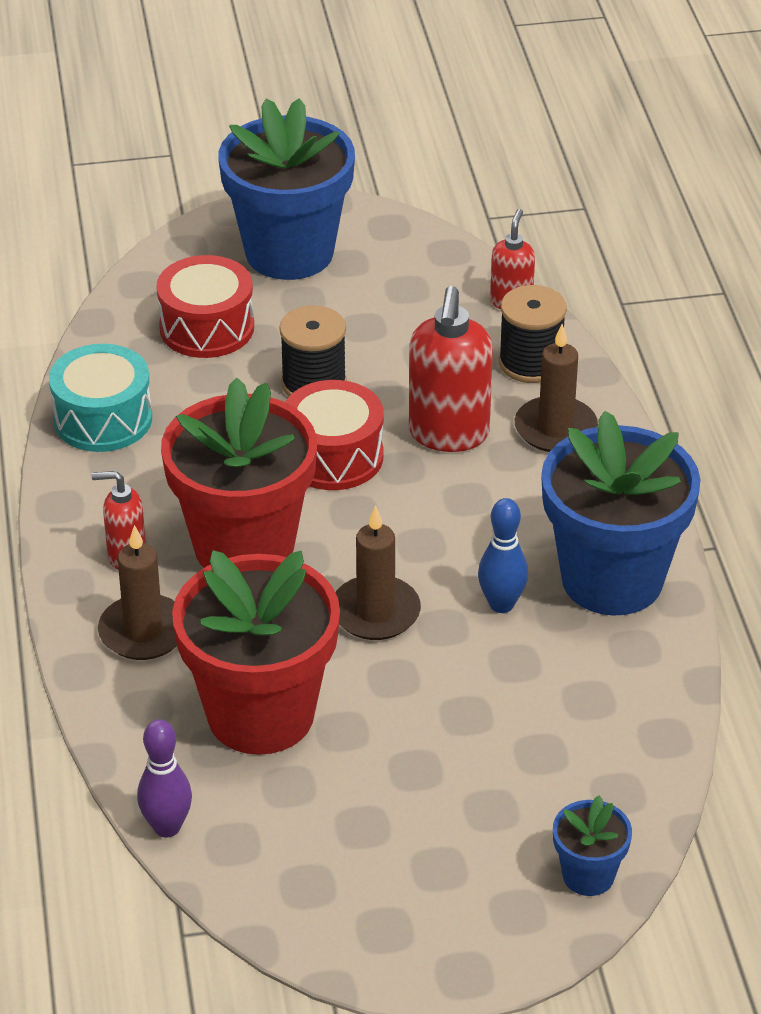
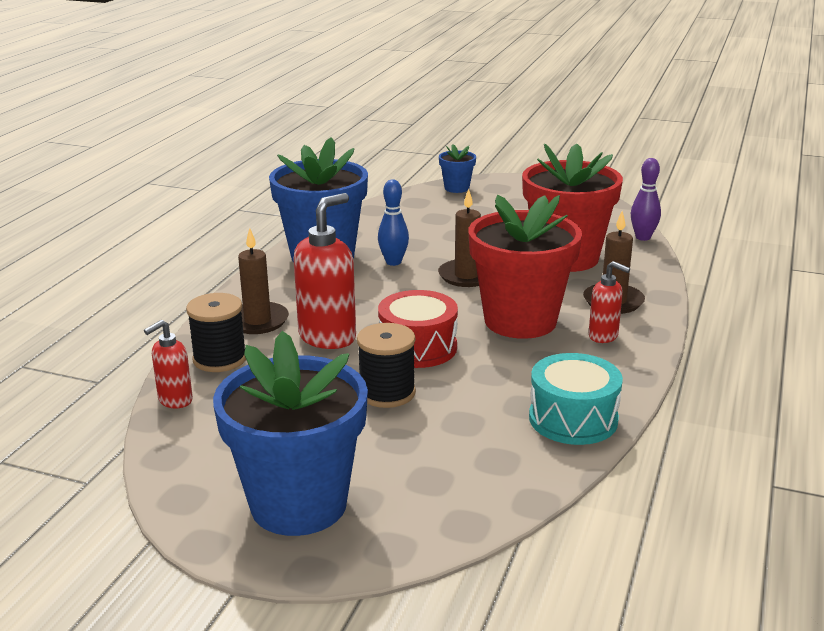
camera: 150 degrees left, 15 degrees down
(207, 327) = (434, 461): red drum -> none

